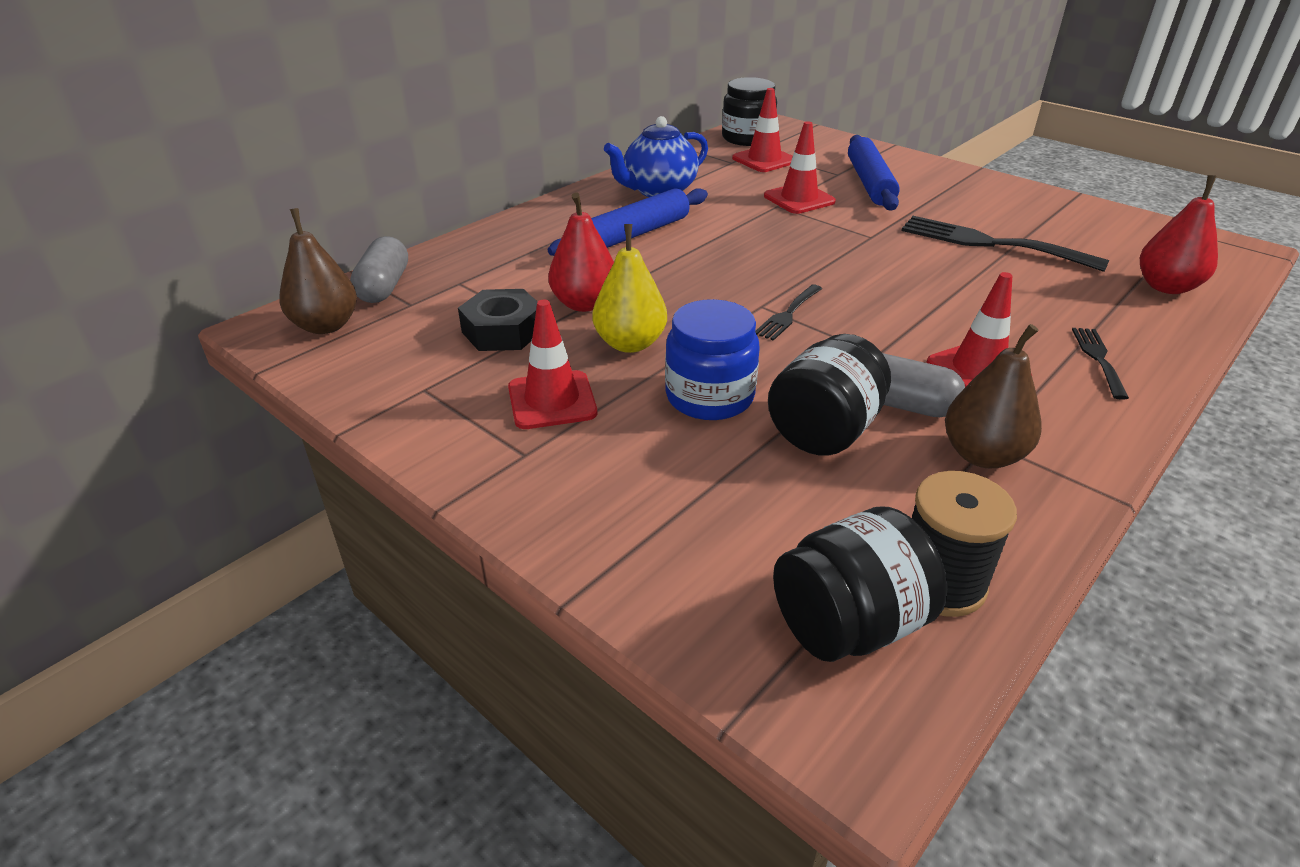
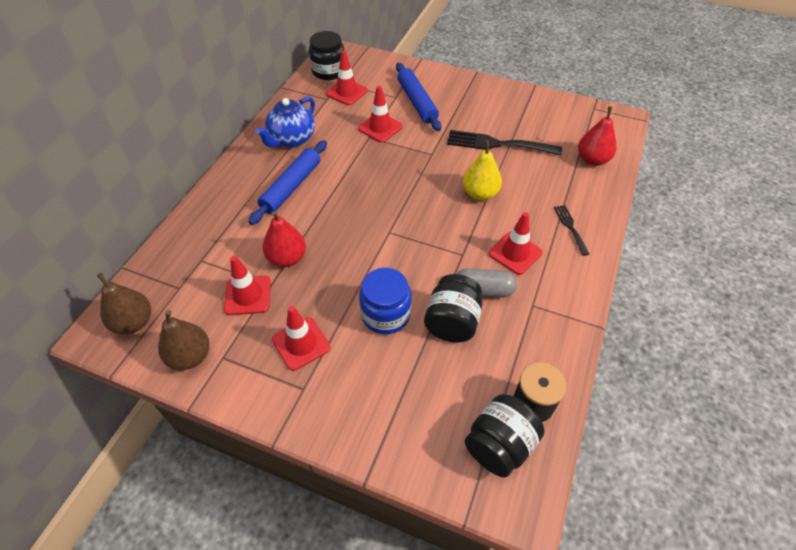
camera: 20 degrees left, 15 degrees up
(384, 287) = (154, 277): grey capsule -> none
(503, 331) = (248, 295): black nut -> red traffic cone
(630, 343) = (327, 285): yellow pear -> yellow pear (480, 193)
(788, 314) = (406, 235): black fork -> none
(982, 455) = (531, 315): brown pear -> brown pear (190, 356)

